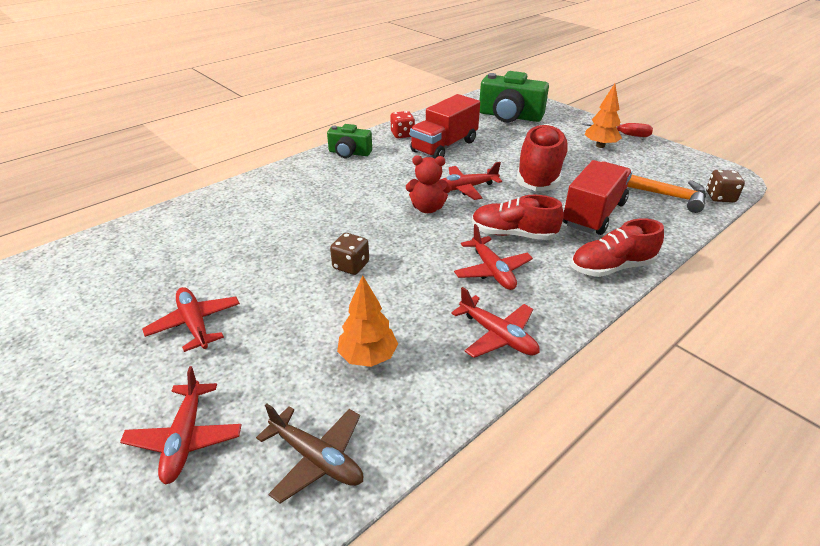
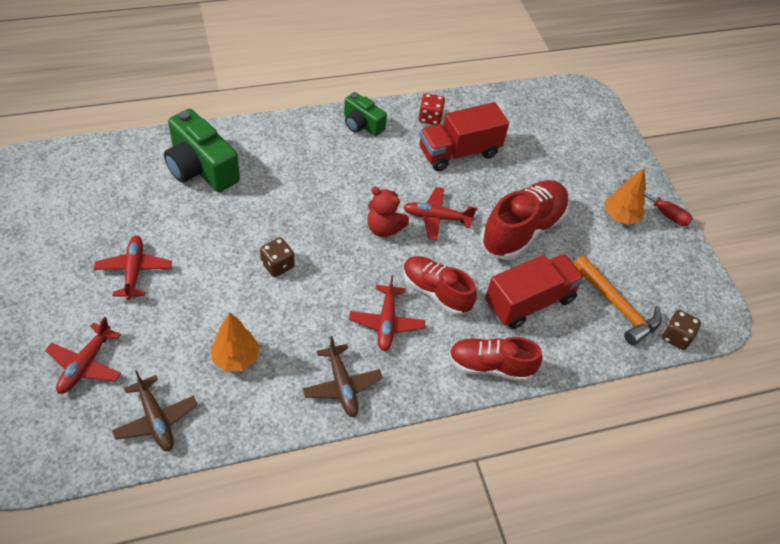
camera: 20 degrees right, 15 degrees up
(498, 335) = (342, 386): red plane -> brown plane
(510, 116) = (562, 133): green camera -> green camera (201, 168)

